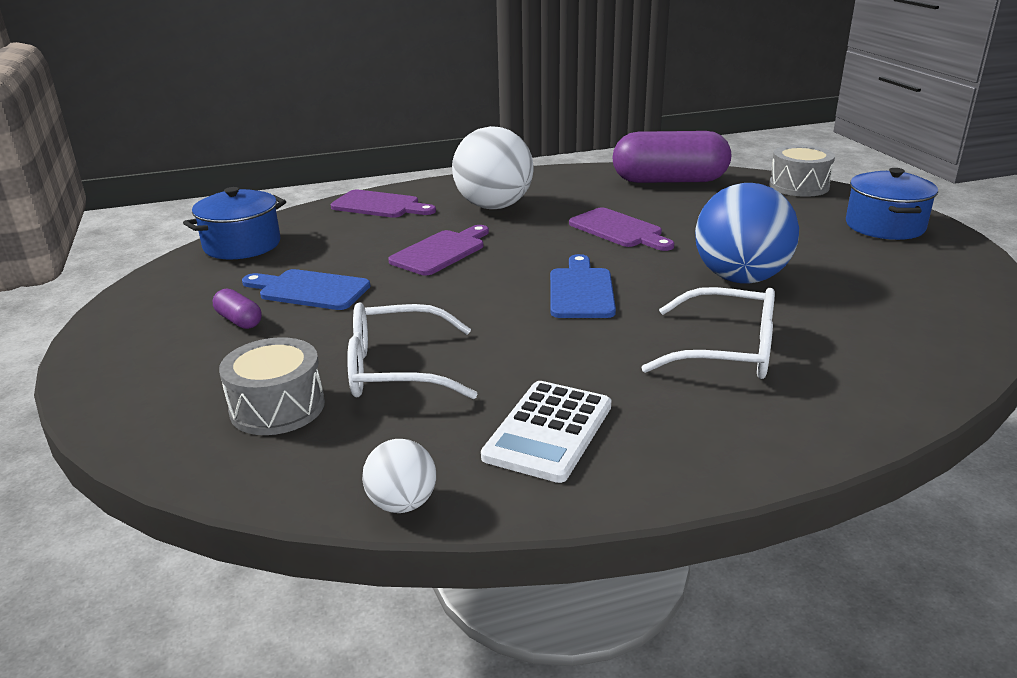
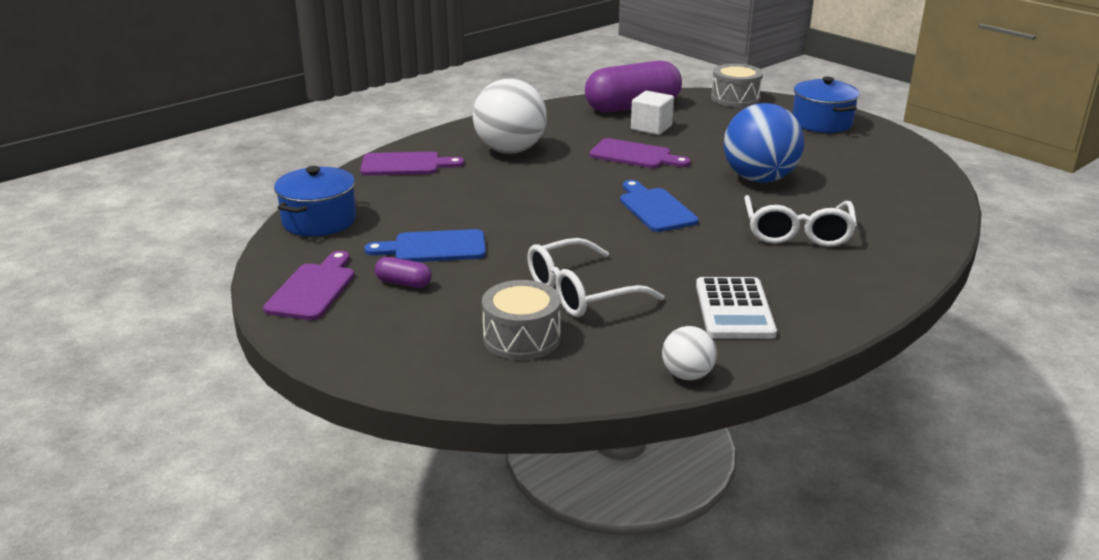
camera: 25 degrees left, 0 degrees up
(441, 251) = (509, 196): purple cutting board -> purple cutting board (313, 289)
(668, 204) = (651, 128): none -> white cube
(726, 351) = (797, 232): white glasses -> white glasses turned 105 degrees clockwise

